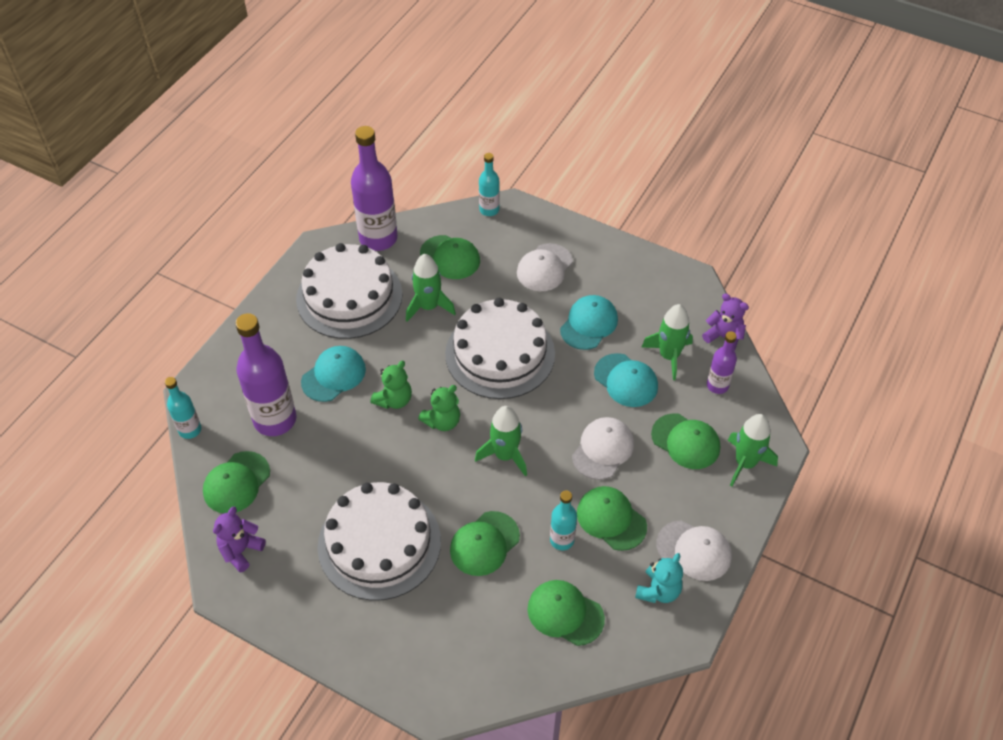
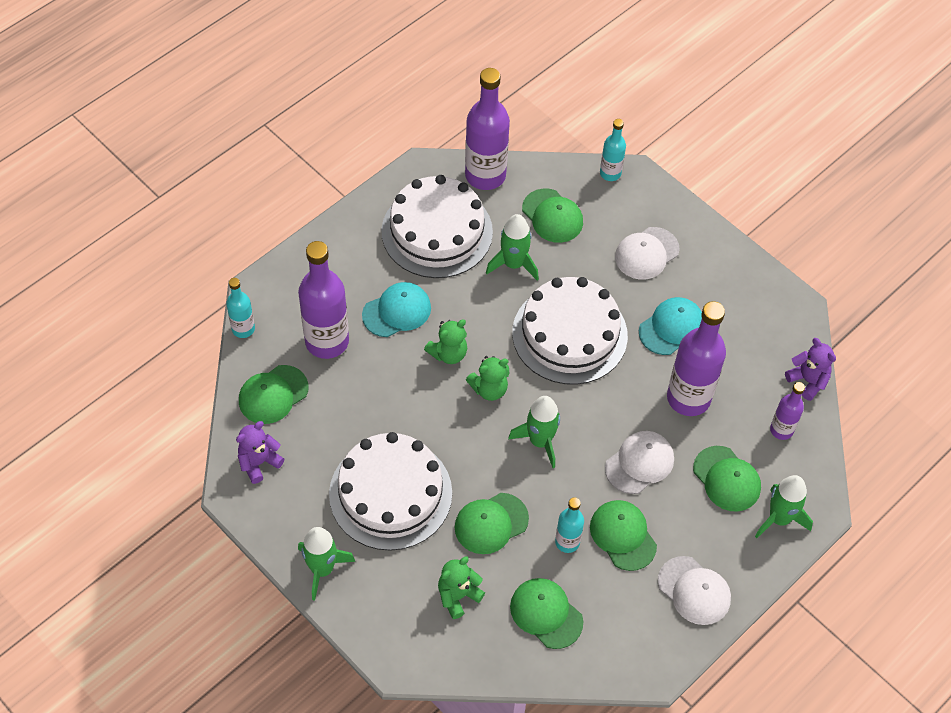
camera: 15 degrees right, 5 degrees up
(475, 622) = (458, 596): none -> green teddy bear
(626, 380) = (688, 398): turquoise cap -> purple bottle
(658, 591) = (644, 619): turquoise teddy bear -> none
(669, 356) = (742, 385): green rocket -> green rocket (322, 569)

